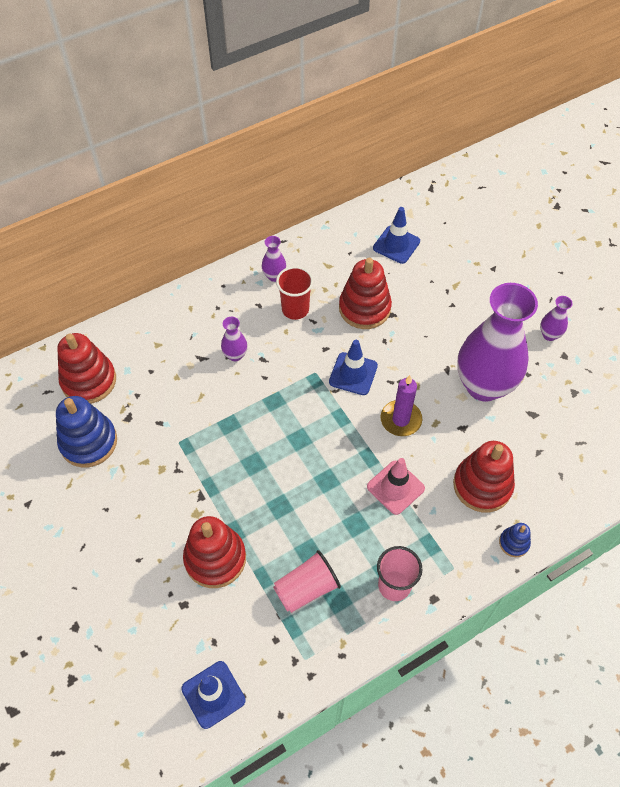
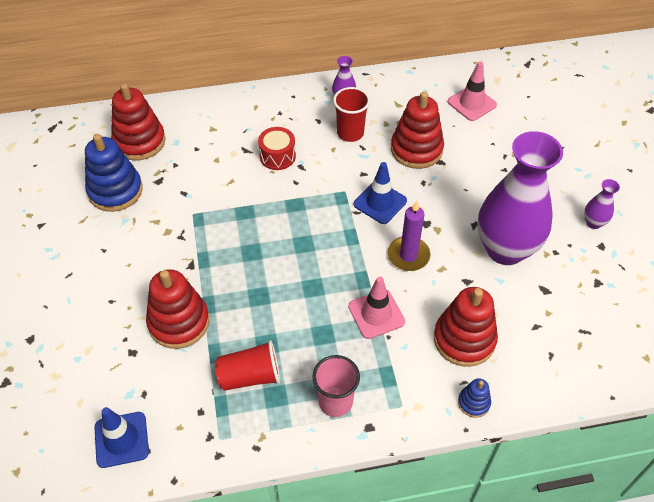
camera: 20 degrees right, 5 degrees down
(235, 355) = (277, 156): purple vase -> red drum
(306, 588) = (250, 376): pink cup -> red cup
(396, 245) = (472, 103): blue traffic cone -> pink traffic cone

